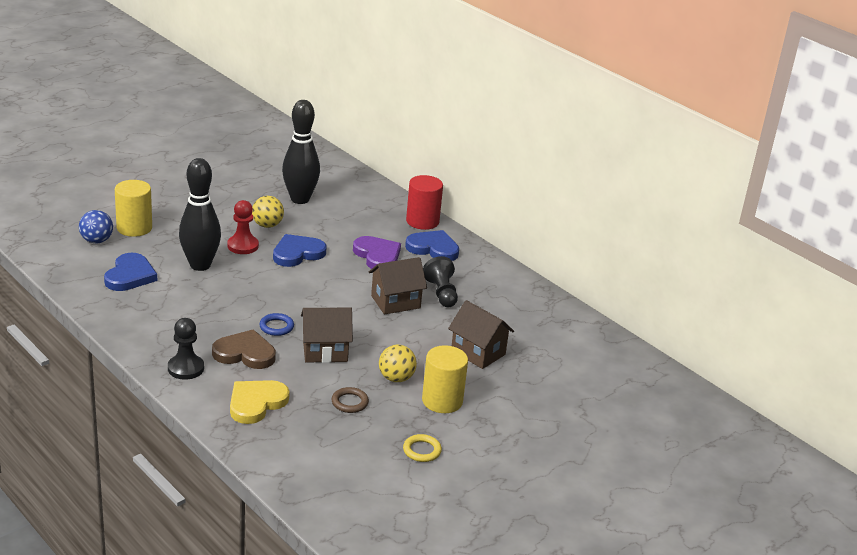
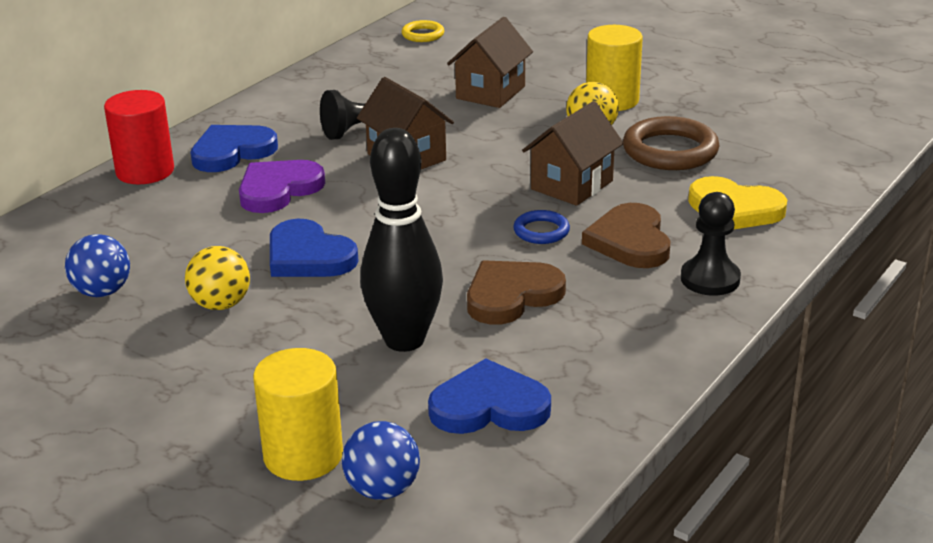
camera: 100 degrees left, 0 degrees up
(216, 302) = (511, 296): none -> brown heart
(243, 246) = (311, 313): red pawn -> none
(300, 199) = (102, 292): black bowling pin -> blue ball
(325, 351) = (572, 185): brown house -> brown house turned 60 degrees clockwise
(349, 402) = (670, 151): brown ring -> brown ring, size x1.87
(422, 450) = (717, 99): yellow ring -> yellow ring (423, 35)
(433, 248) = (232, 152): blue heart -> blue heart turned 45 degrees clockwise

